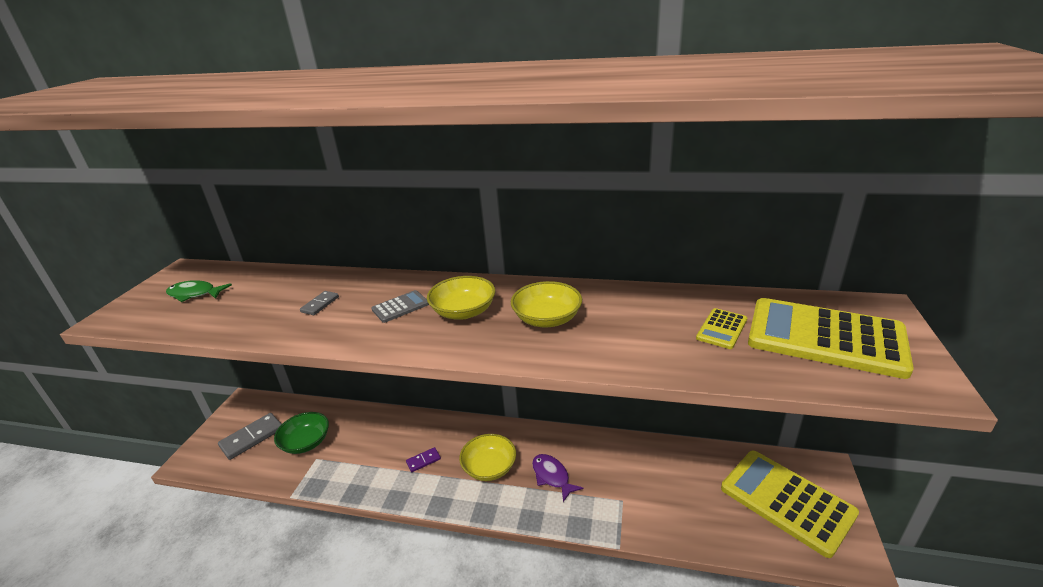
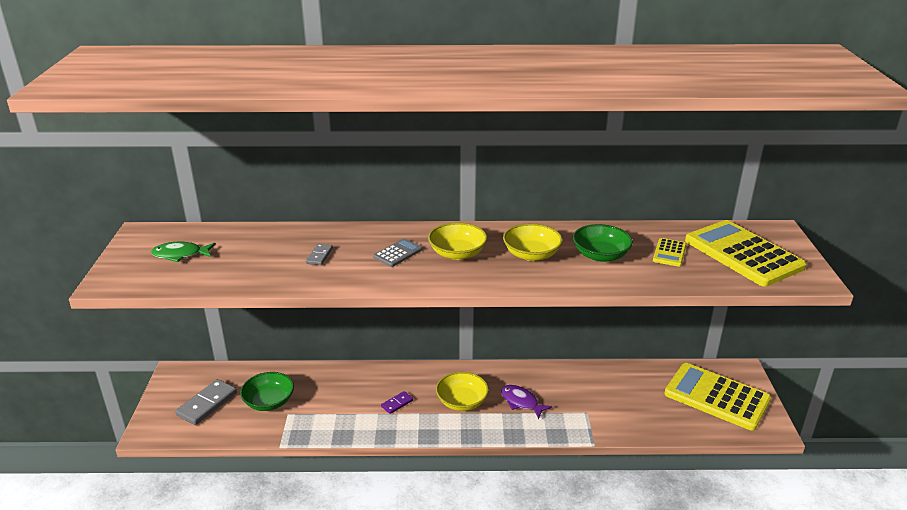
camera: 15 degrees left, 0 degrees up
(630, 326) = (600, 255): none -> green bowl
(825, 338) = (743, 254): yellow calculator -> yellow calculator turned 45 degrees clockwise

